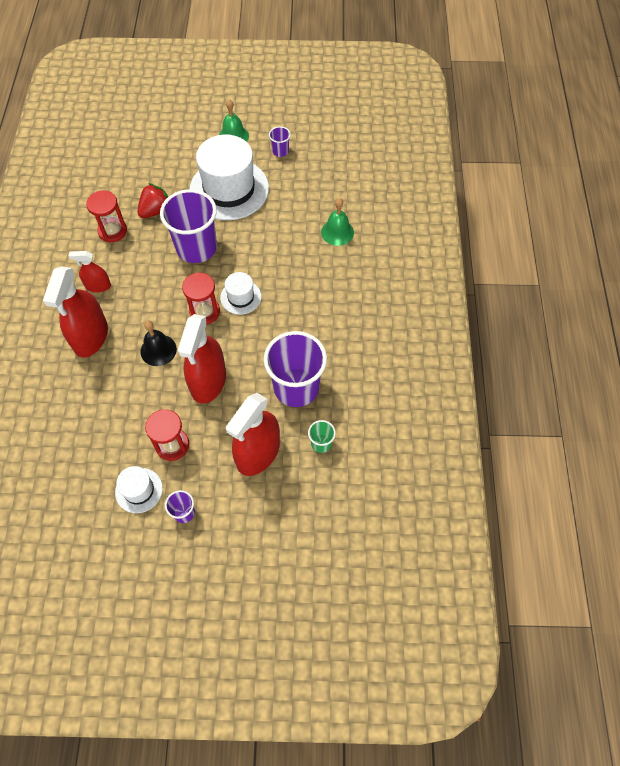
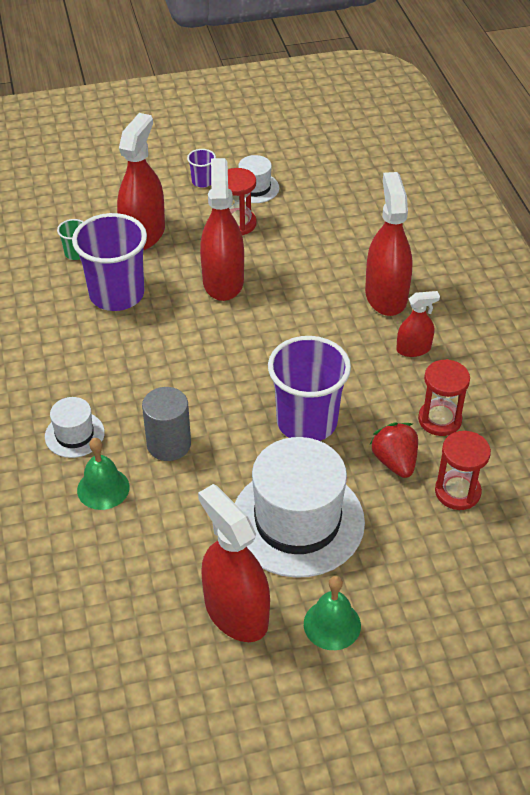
camera: 165 degrees right, 15 degrees down
(155, 211) = (395, 462): red strawberry -> red strawberry turned 135 degrees clockwise
(158, 350) = (297, 298): black bell -> none
(204, 312) = (259, 347): red hourglass -> red hourglass (457, 492)
(240, 297) = (218, 373): white hat -> white hat (74, 434)
(280, 151) = (236, 612): purple cup -> red spray bottle
(290, 252) = (169, 444): none -> grey cylinder

